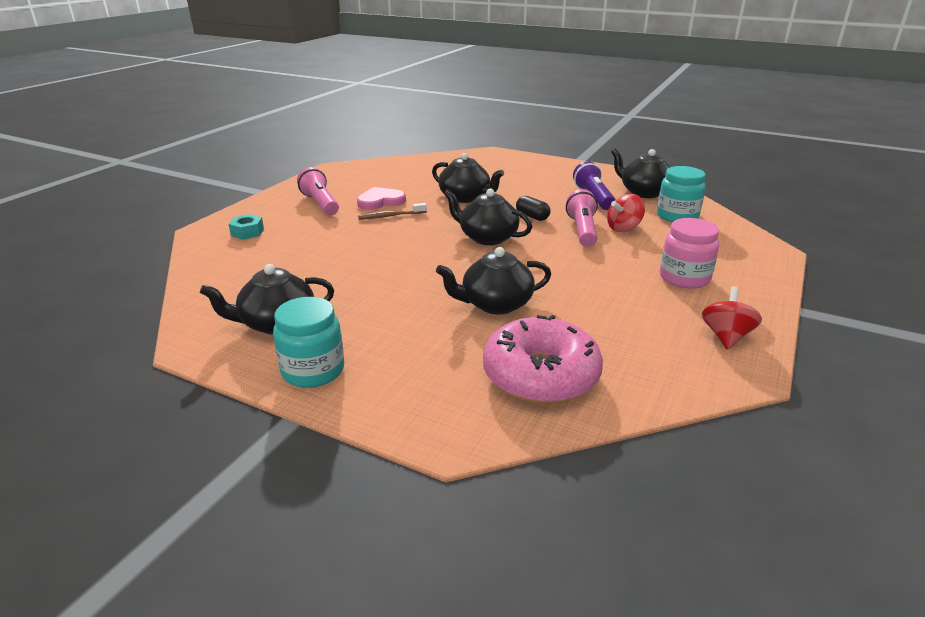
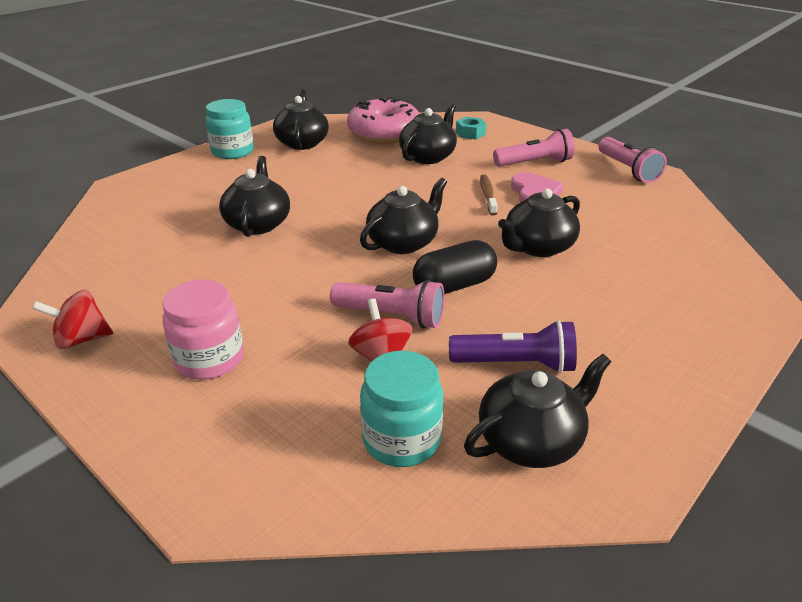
camera: 105 degrees right, 5 degrees up
(312, 246) = (428, 156): none -> black teapot
(328, 176) = (628, 170): none -> pink flashlight
(532, 217) = (454, 285): black capsule -> black capsule, size x1.59
(540, 375) = (142, 224): pink donut -> pink donut (384, 133)
(726, 336) = (82, 339): red spinning top -> red spinning top turned 135 degrees clockwise

